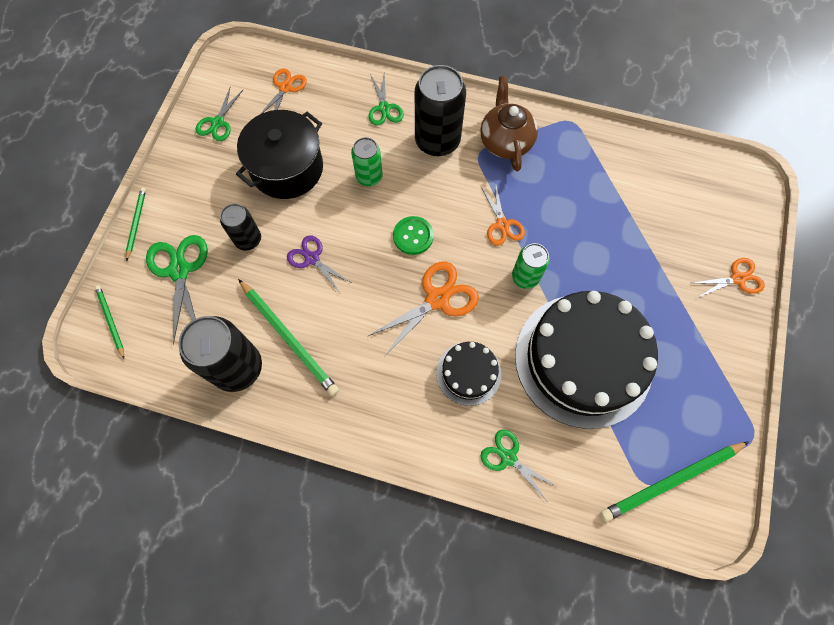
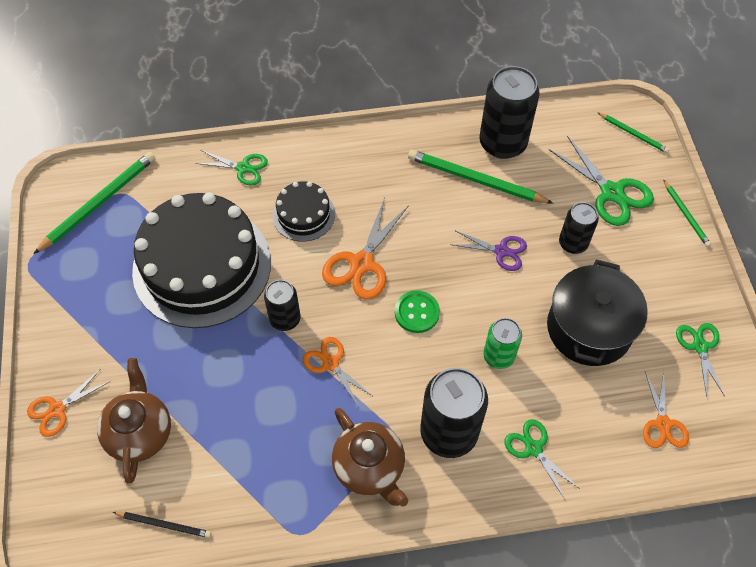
camera: 155 degrees right, 10 degrees down
(525, 277) = (285, 319): green can -> black can
(666, 163) = (164, 524): none -> black pencil
(671, 233) = (140, 432): none -> brown teapot

